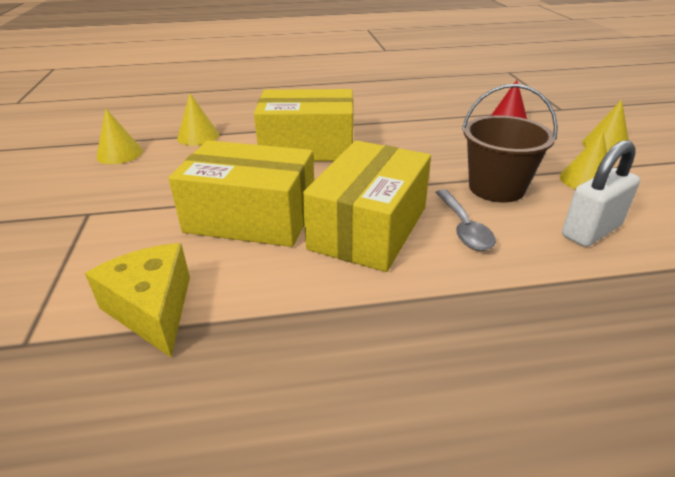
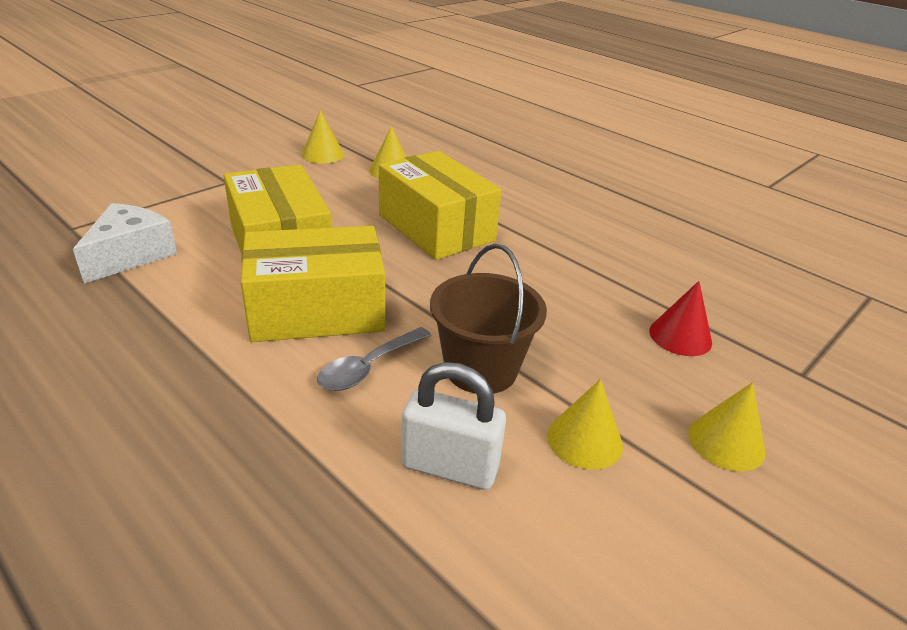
camera: 50 degrees right, 0 degrees up
(152, 309) = (130, 255): yellow cheese -> white cheese

